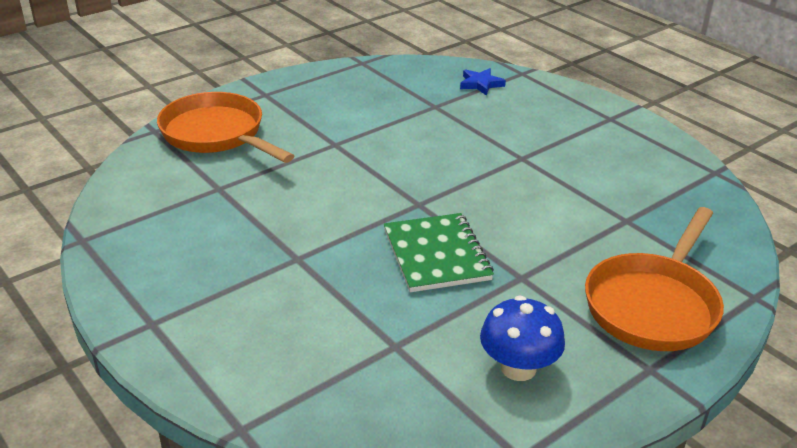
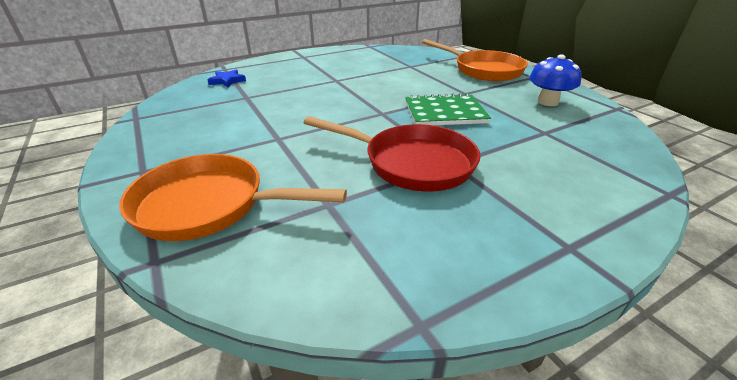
camera: 80 degrees left, 0 degrees up
(216, 134) = (208, 205): orange pan -> orange pan turned 45 degrees clockwise
(294, 231) = (412, 163): none -> red pan

